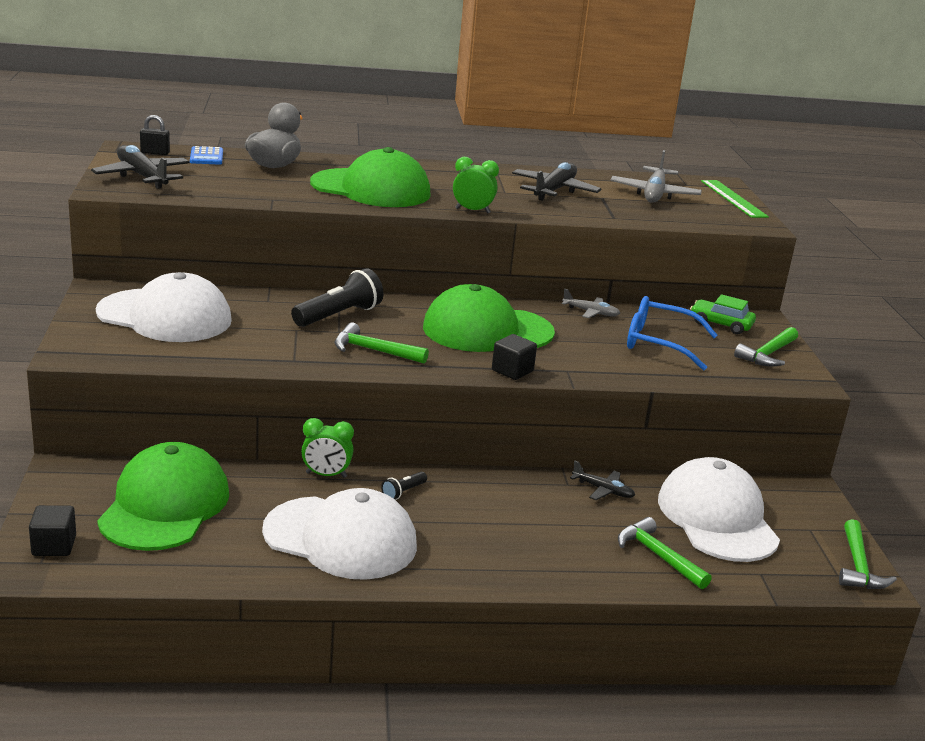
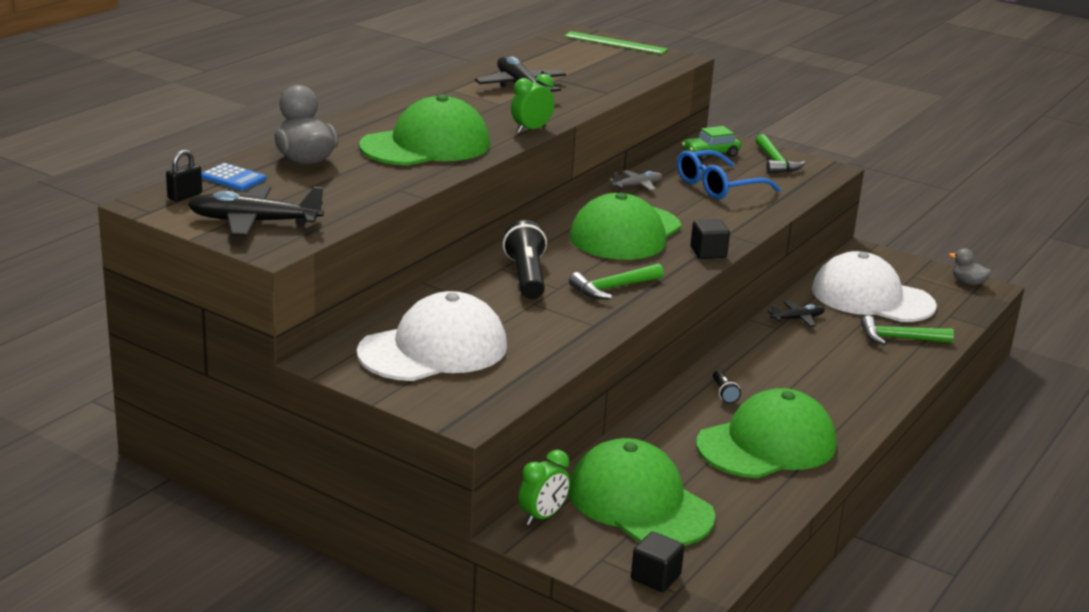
camera: 50 degrees left, 0 degrees up
(326, 475) = (664, 414): green clock -> green clock (542, 516)
(340, 538) = (767, 444): white cap -> green cap
(654, 194) = (573, 61): grey plane -> none
(858, 566) = (968, 282): green hammer -> grey duck

